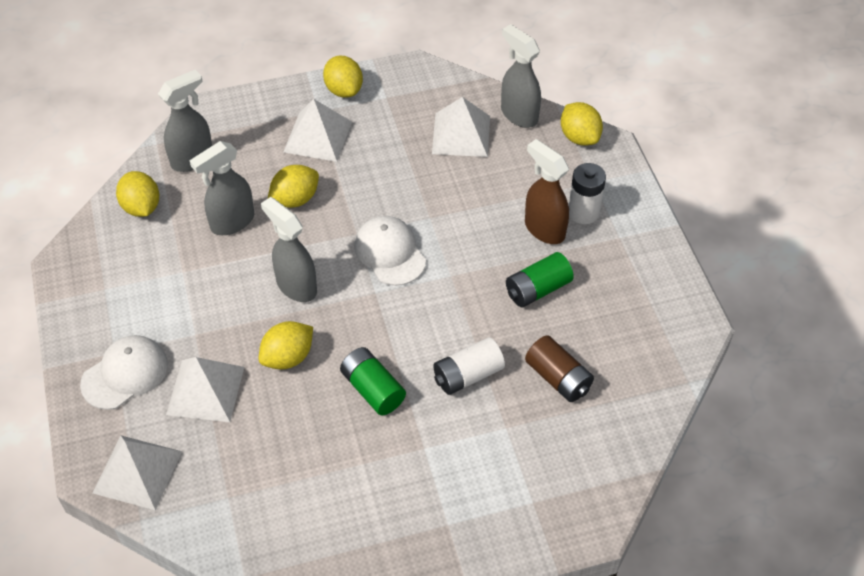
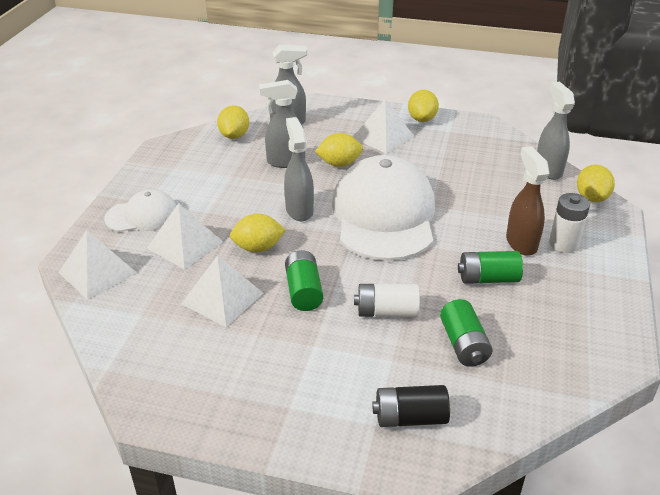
camera: 30 degrees right, 15 degrees down
(390, 252) = (384, 215): white cap -> white cap, size x1.98
(461, 134) = (492, 167): white pyramid -> white pyramid (222, 298)
(557, 479) = (410, 418): none -> black battery
(558, 378) = (463, 344): brown battery -> green battery

